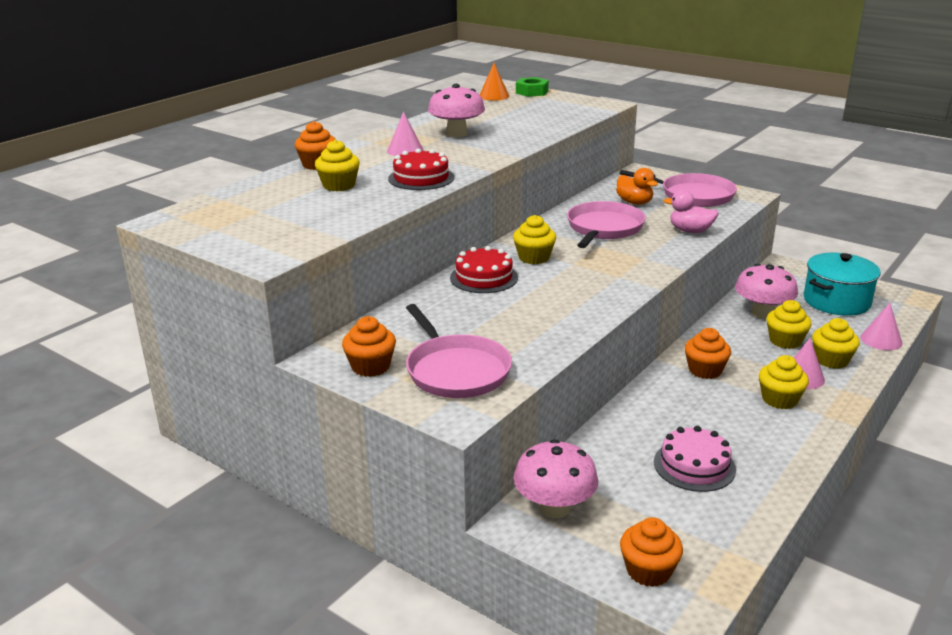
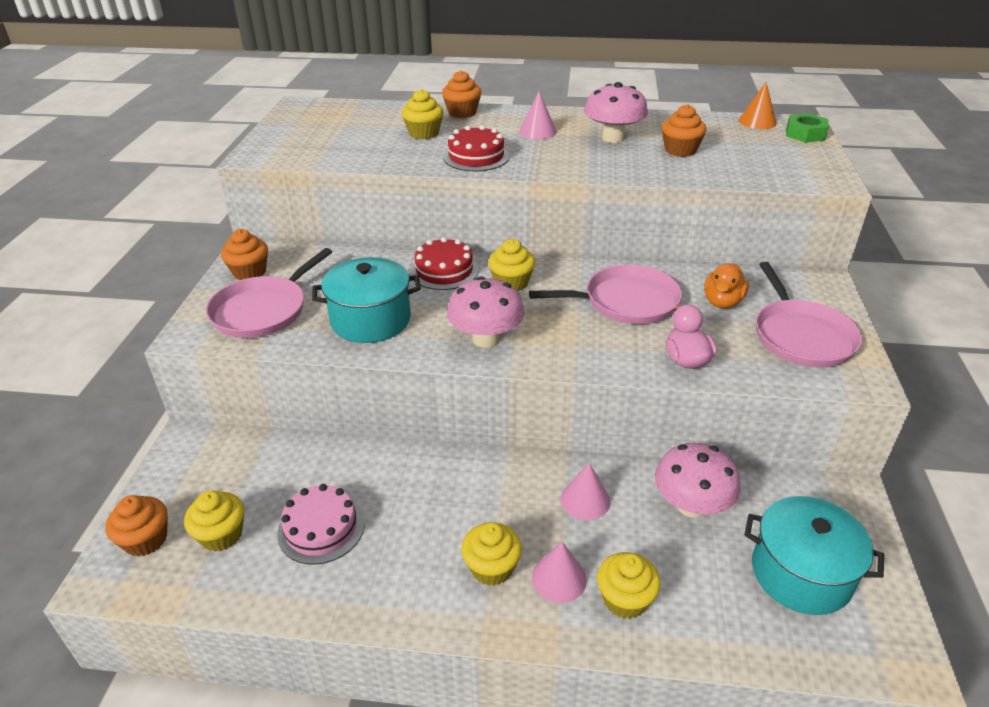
camera: 60 degrees right, 10 degrees up
(528, 323) = (370, 320): none -> turquoise pot
(554, 508) = (216, 456): pink mushroom -> pink mushroom (486, 339)
(705, 370) = (512, 489): orange cupcake -> orange cupcake (680, 150)
(785, 341) = (637, 542): yellow cupcake -> yellow cupcake (221, 535)
(881, 340) = (729, 646): pink cone -> pink cone (585, 500)

